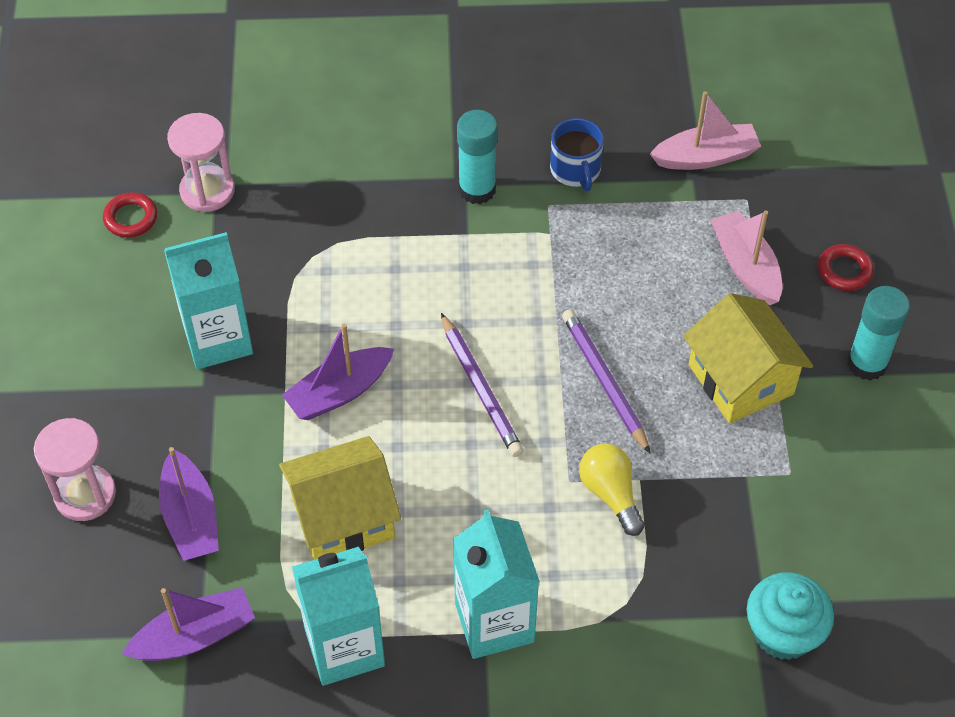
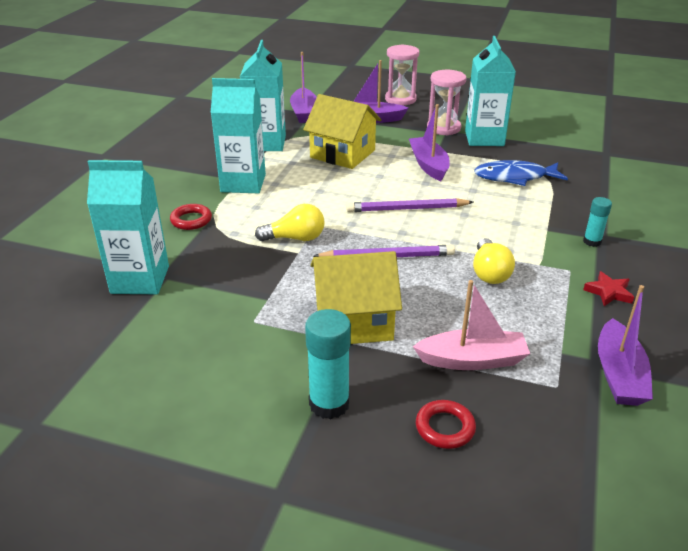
camera: 110 degrees right, 20 degrees down
(131, 218) = (585, 126): red ring -> red ring (191, 220)
(207, 191) = (604, 149): pink hourglass -> pink hourglass (443, 128)
(339, 283) = (515, 177): none -> blue fish
(343, 517) = (343, 154): yellow house -> yellow house turned 60 degrees counterclockwise
(477, 189) = (592, 241): turquoise glue stick -> turquoise glue stick, size x0.58
(575, 170) = (608, 292): blue mug -> red star
(589, 276) = (489, 273): none -> yellow light bulb
(706, 157) = (619, 374): pink boat -> purple boat
(783, 632) = (140, 279): turquoise cupcake -> turquoise carton

